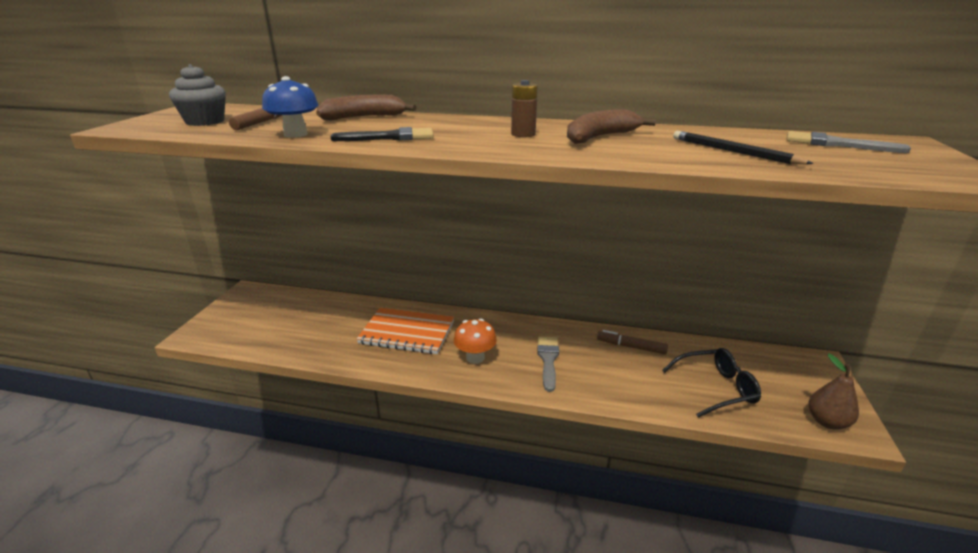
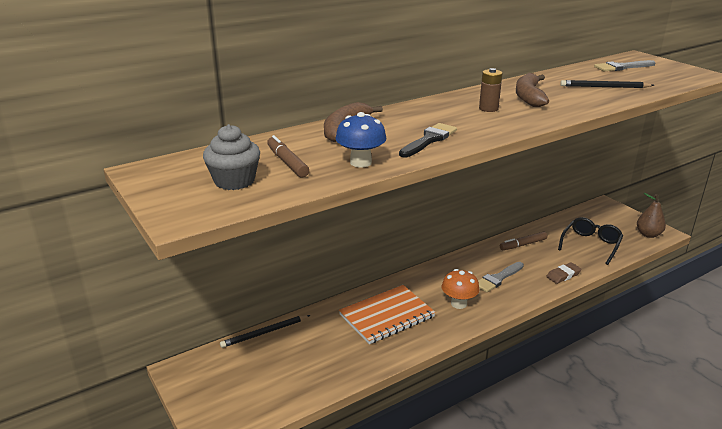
camera: 45 degrees left, 0 degrees up
(321, 297) = (264, 333): none -> black pencil
(548, 359) = (498, 278): grey brush -> grey brush turned 90 degrees counterclockwise
(622, 396) = (563, 275): none -> brown eraser

